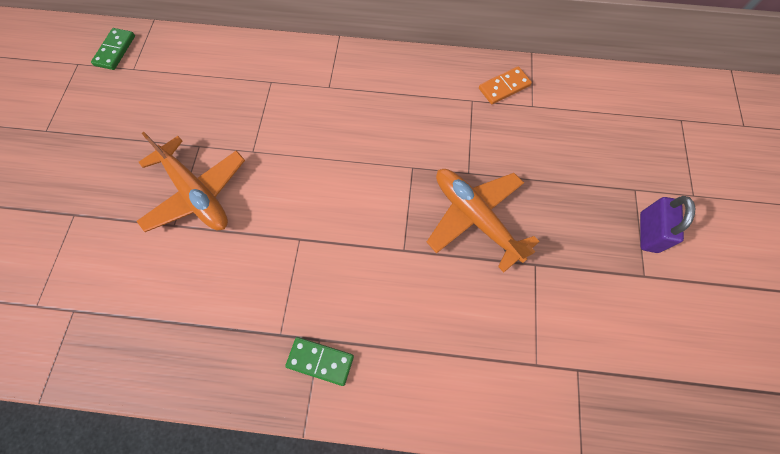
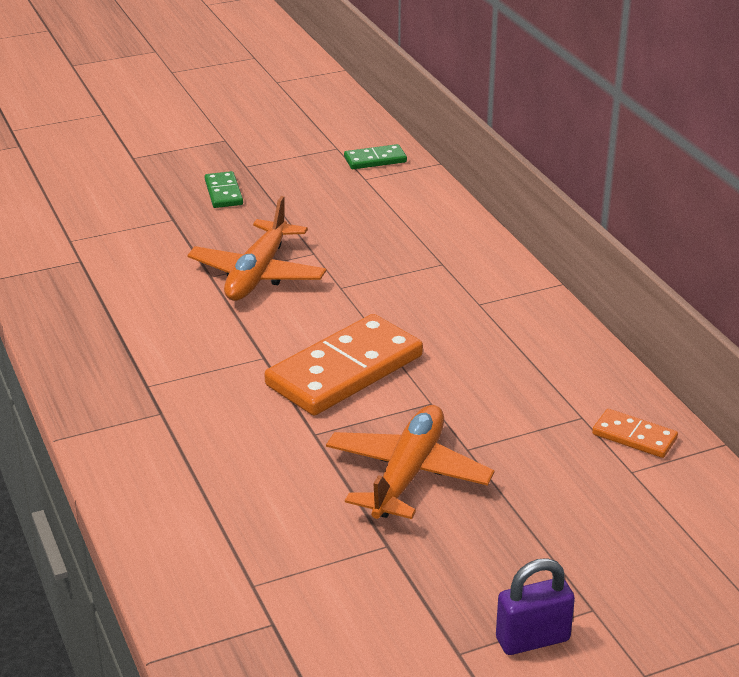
camera: 60 degrees right, 35 degrees down
(320, 361) = (138, 421): green domino -> green domino (223, 192)
(348, 198) = (344, 370): none -> orange domino

